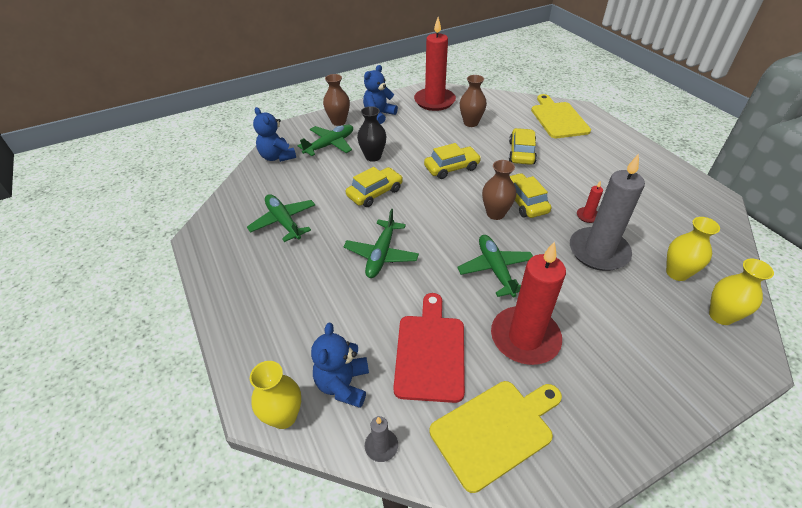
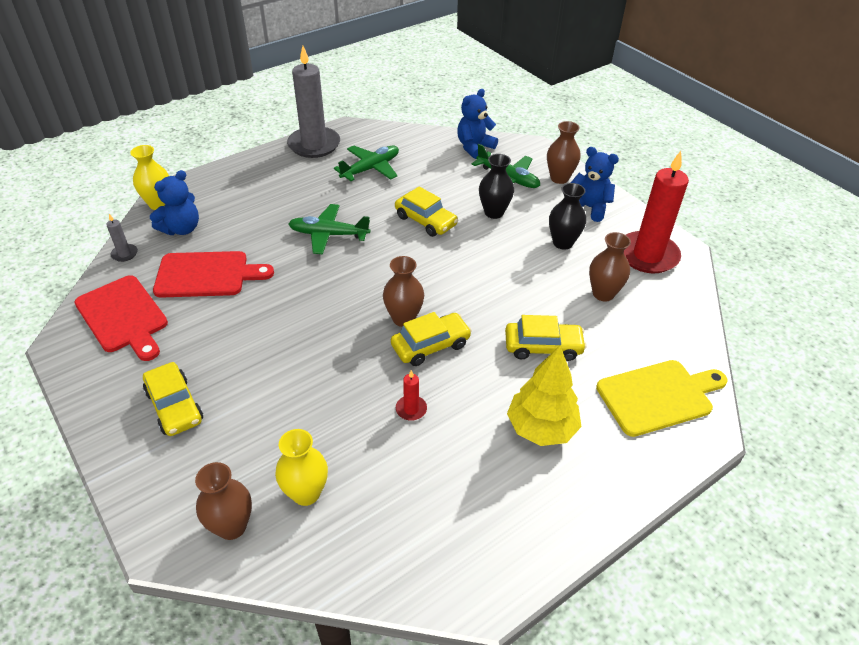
camera: 80 degrees right, 0 degrees up
(343, 384) = (181, 229): blue teddy bear -> blue teddy bear turned 135 degrees clockwise
(416, 131) = (563, 243): none -> black vase
(451, 168) = (488, 278): yellow car -> yellow car (175, 406)
(495, 269) = (309, 318): green plane -> none
(495, 430) = (123, 317): yellow cutting board -> red cutting board
(525, 338) = (216, 338): red candle -> none
(591, 162) = (541, 428): none -> yellow tree
(598, 251) = (342, 413): grey candle -> grey candle (314, 145)
(721, 316) = (232, 526): yellow vase -> brown vase

